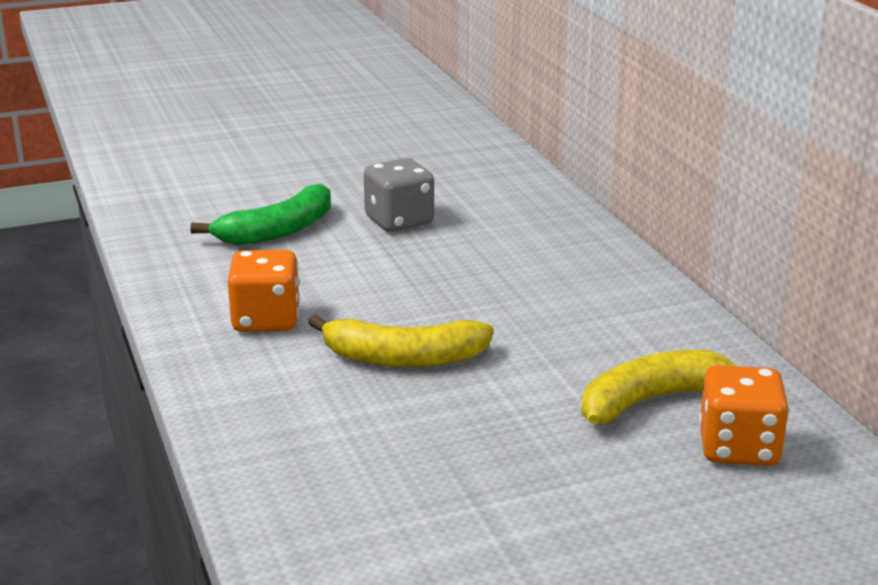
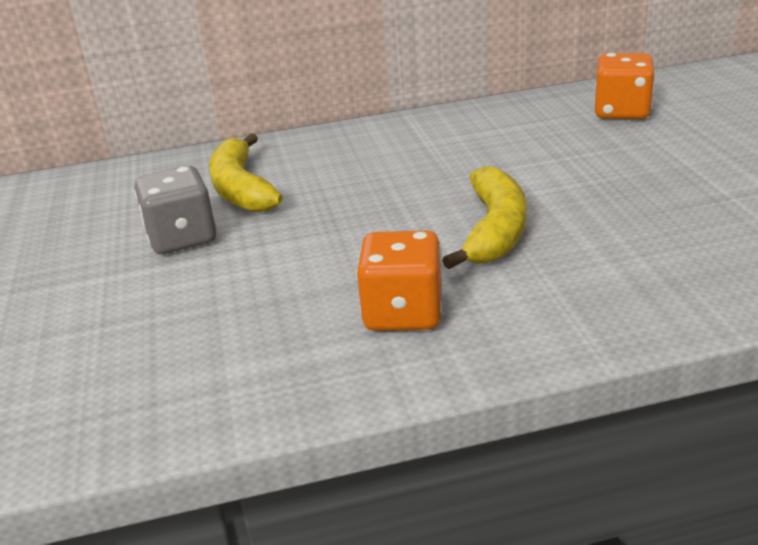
camera: 80 degrees left, 5 degrees up
(278, 231) = (161, 318): green banana -> none
(653, 400) = (560, 134): yellow banana -> yellow banana (241, 189)

